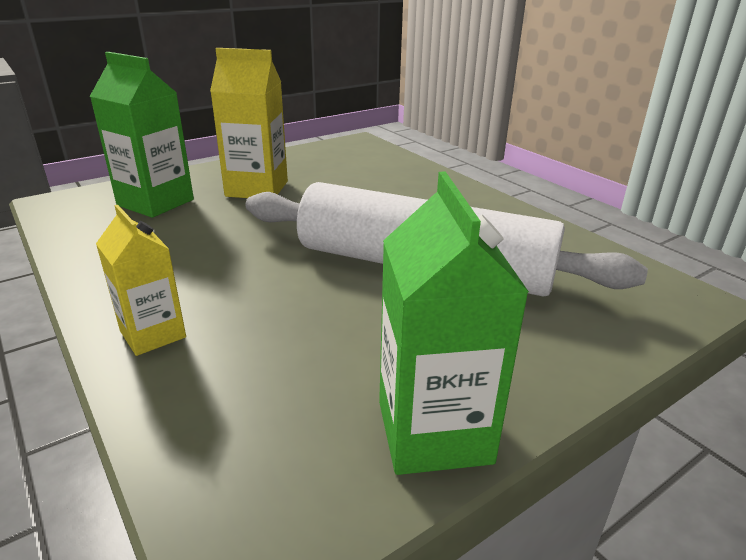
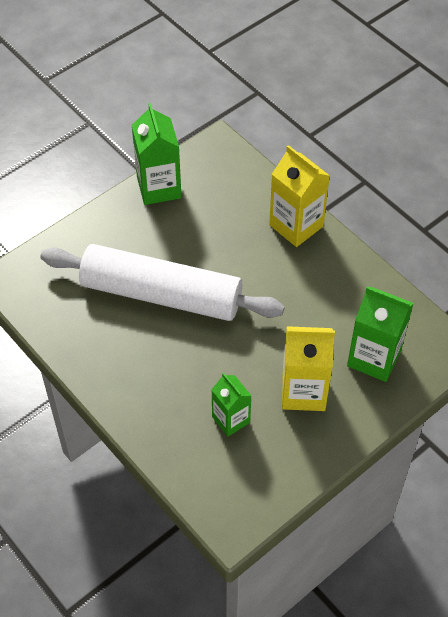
camera: 175 degrees right, 25 degrees up
(153, 334) = (296, 225): yellow carton -> yellow carton, size x1.58
(345, 179) = (231, 419): none -> green carton

